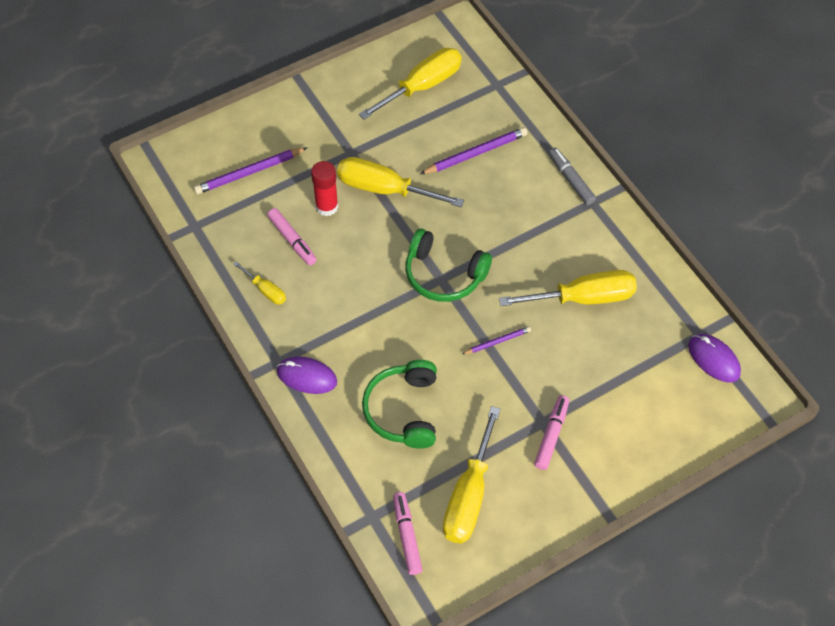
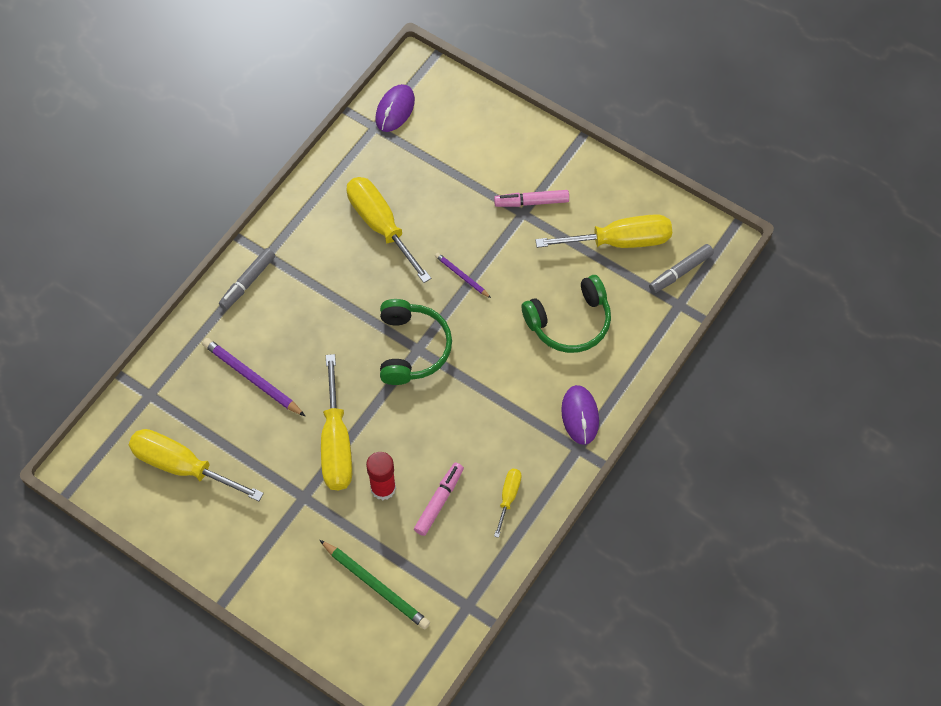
camera: 115 degrees left, 5 degrees up
(249, 173) = (376, 586): purple pencil -> green pencil
(407, 536) = (680, 272): pink marker -> grey marker

